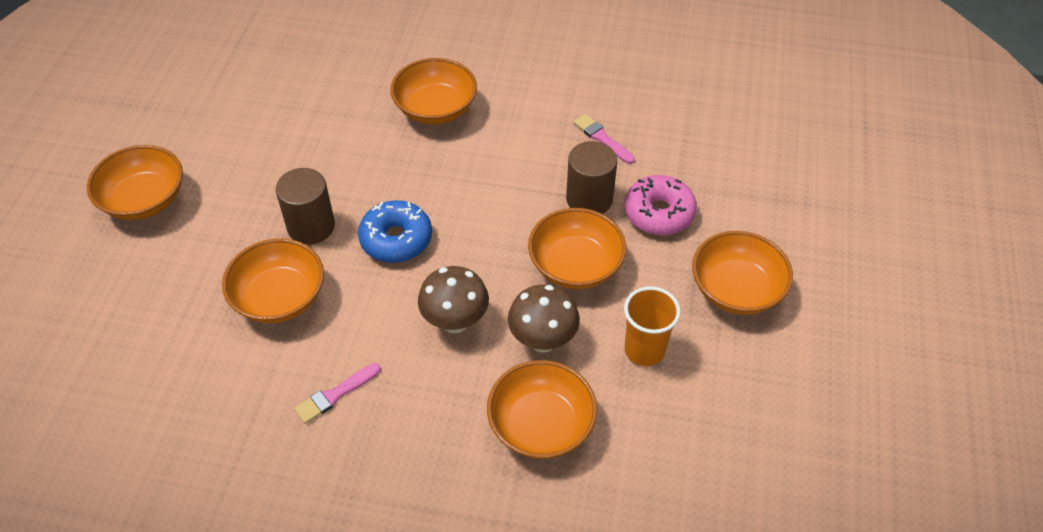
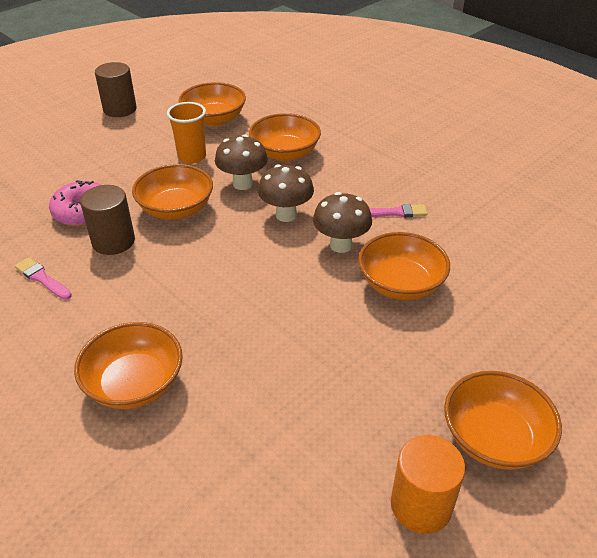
camera: 145 degrees left, 10 degrees down
(184, 136) = (421, 505): none -> orange cylinder
(311, 226) = (341, 327): brown cylinder -> brown cylinder (120, 109)
(368, 313) = (341, 245): none -> brown mushroom
(396, 239) = (280, 283): blue donut -> none
(602, 138) = (42, 278): pink brush -> pink brush turned 135 degrees clockwise
(736, 290) = (104, 158): orange bowl -> orange bowl (214, 119)

